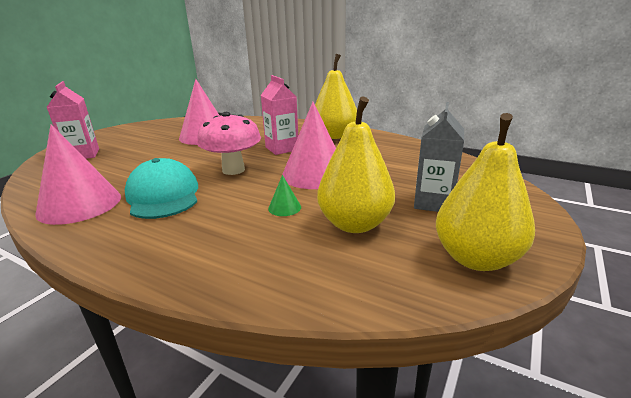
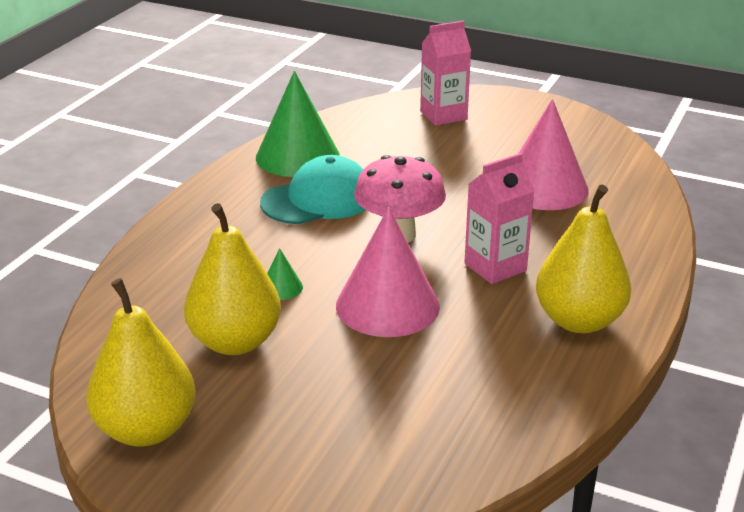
camera: 85 degrees right, 5 degrees up
(80, 204) = (297, 156): pink cone -> green cone
(433, 203) = (288, 414): grey carton -> none

